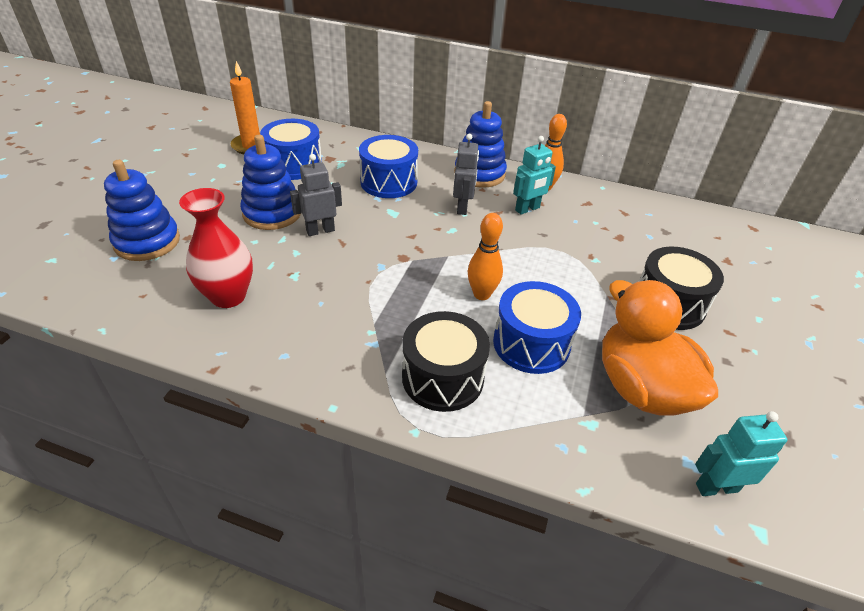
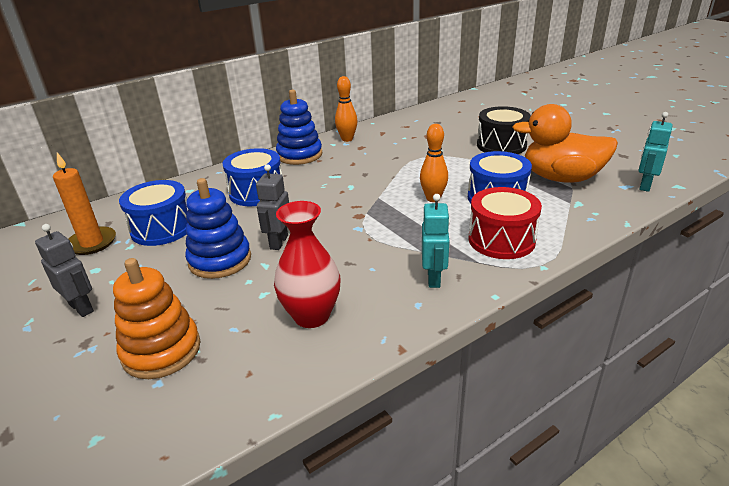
camera: 50 degrees left, 10 degrees down
(147, 242) = (161, 351): blue stacking toy -> orange stacking toy
(442, 377) = (501, 240): black drum -> red drum
(462, 207) = (330, 174): grey robot -> grey robot (81, 308)
(527, 209) = (363, 153): turquoise robot -> turquoise robot (434, 278)

